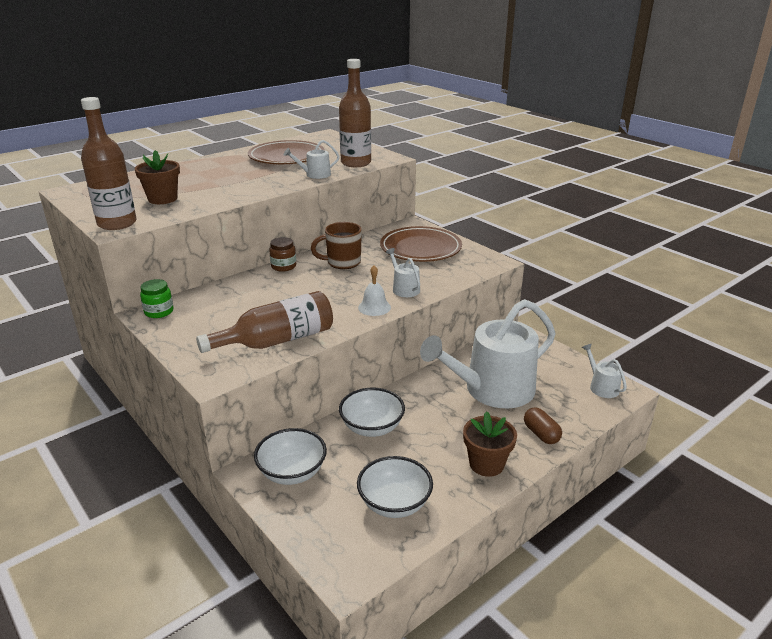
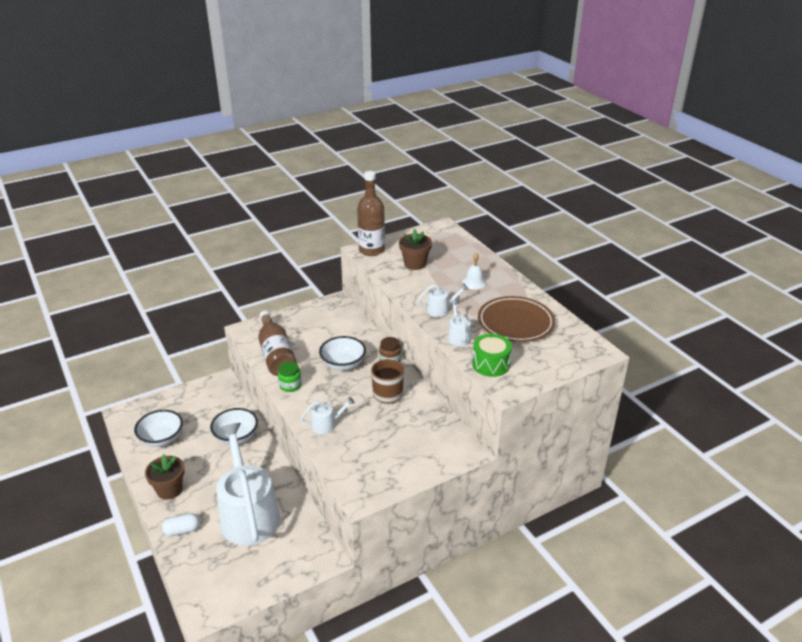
camera: 100 degrees right, 5 degrees up
(159, 312) = (336, 306): green jar -> green jar (290, 385)
(292, 472) = (212, 398): white bowl -> white bowl (343, 364)
(356, 163) = (490, 364): brown bottle -> green drum
(374, 307) = (302, 404): white bell -> white bell (474, 282)
(420, 248) = (405, 448): brown plate -> none
(541, 434) = (182, 530): brown capsule -> white capsule
(601, 387) = (218, 597): white watering can -> white watering can (440, 309)

